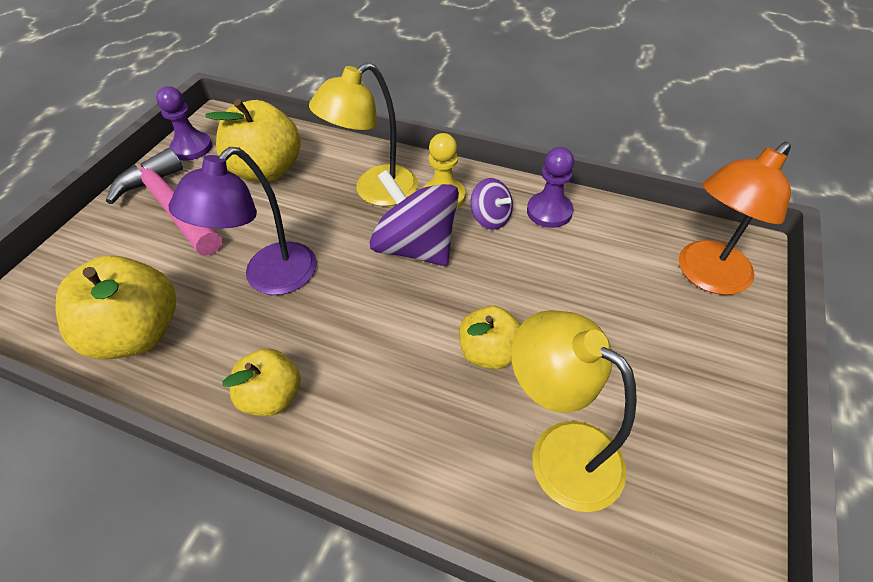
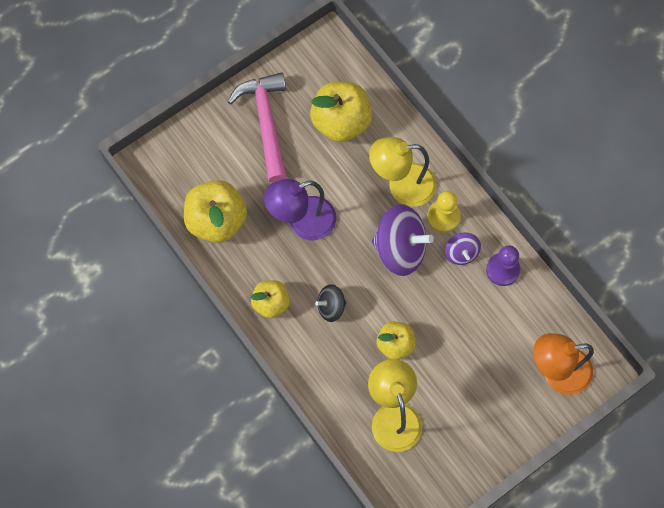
camera: 30 degrees right, 20 degrees up
(192, 148) = (299, 66): purple pawn -> none
(367, 354) = (331, 307): none -> black spinning top
(416, 247) = (400, 249): purple spinning top -> purple spinning top turned 120 degrees clockwise

